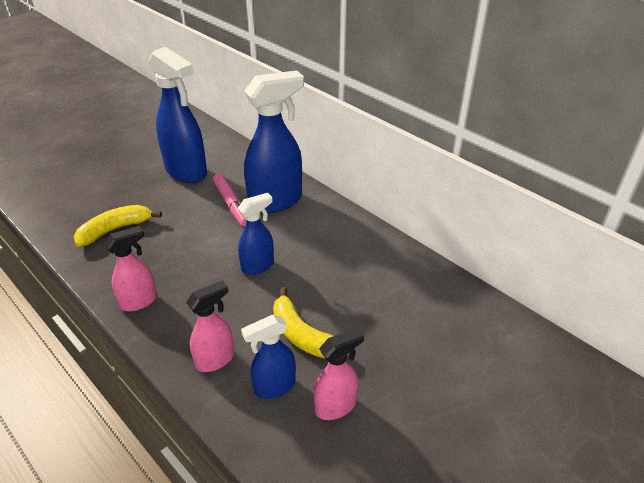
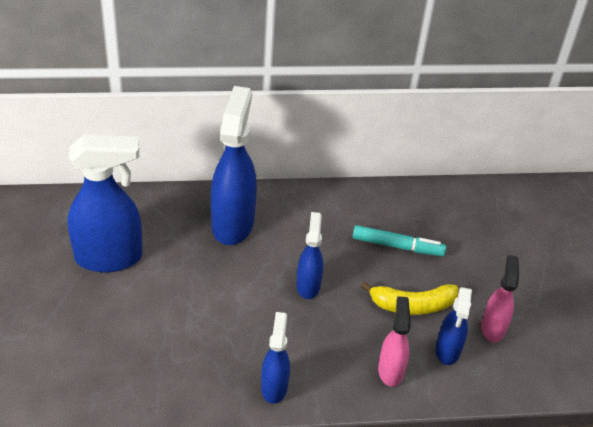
camera: 55 degrees left, 5 degrees up
(115, 229) = (147, 357): yellow banana -> none
(139, 301) = (274, 387): pink spray bottle -> blue spray bottle
(231, 204) = (203, 254): pink marker -> none
(357, 292) = (397, 246): none -> turquoise marker

